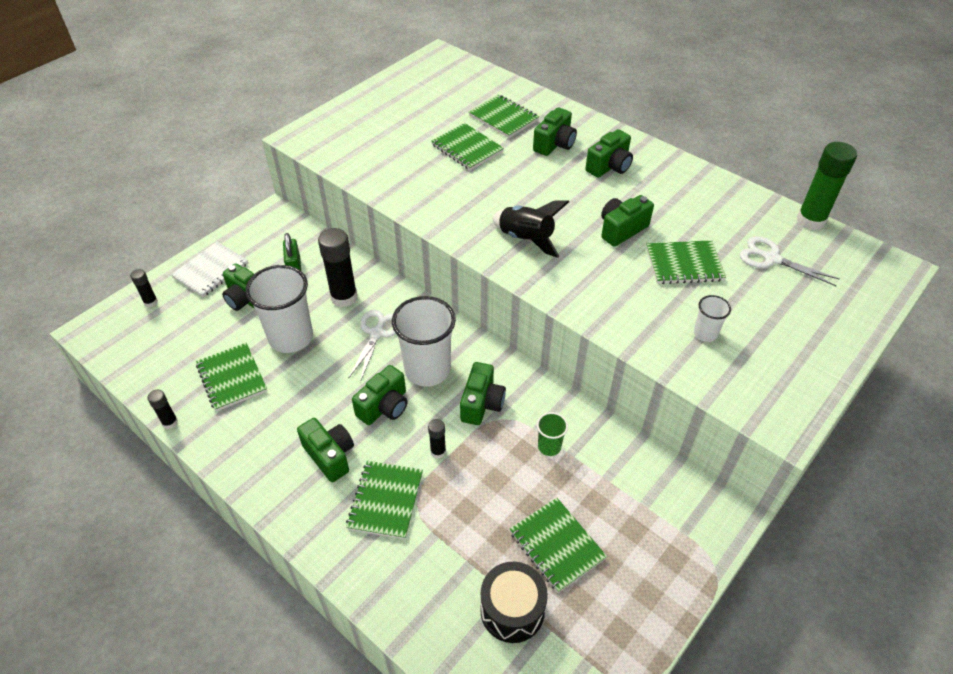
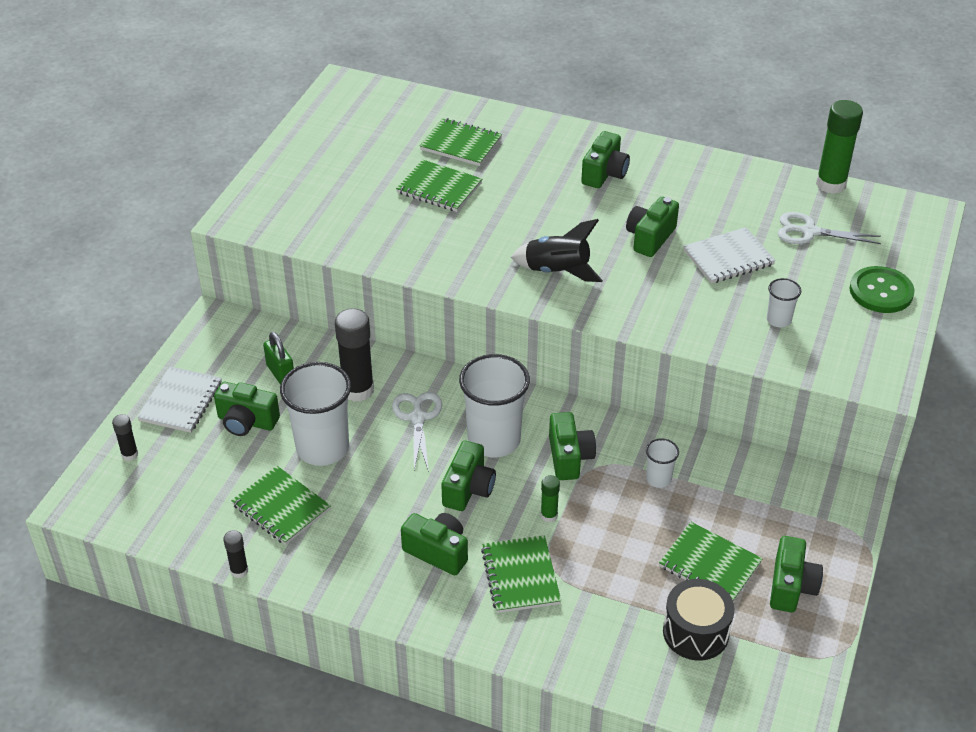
camera: 20 degrees left, 5 degrees down
(438, 451) = (549, 515): black glue stick -> green glue stick
(549, 446) = (658, 479): green cup -> white cup
(555, 144) = (533, 162): green camera -> green camera (791, 587)
(684, 264) = (728, 258): green notebook -> white notebook
(818, 332) = (881, 291): none -> green button

